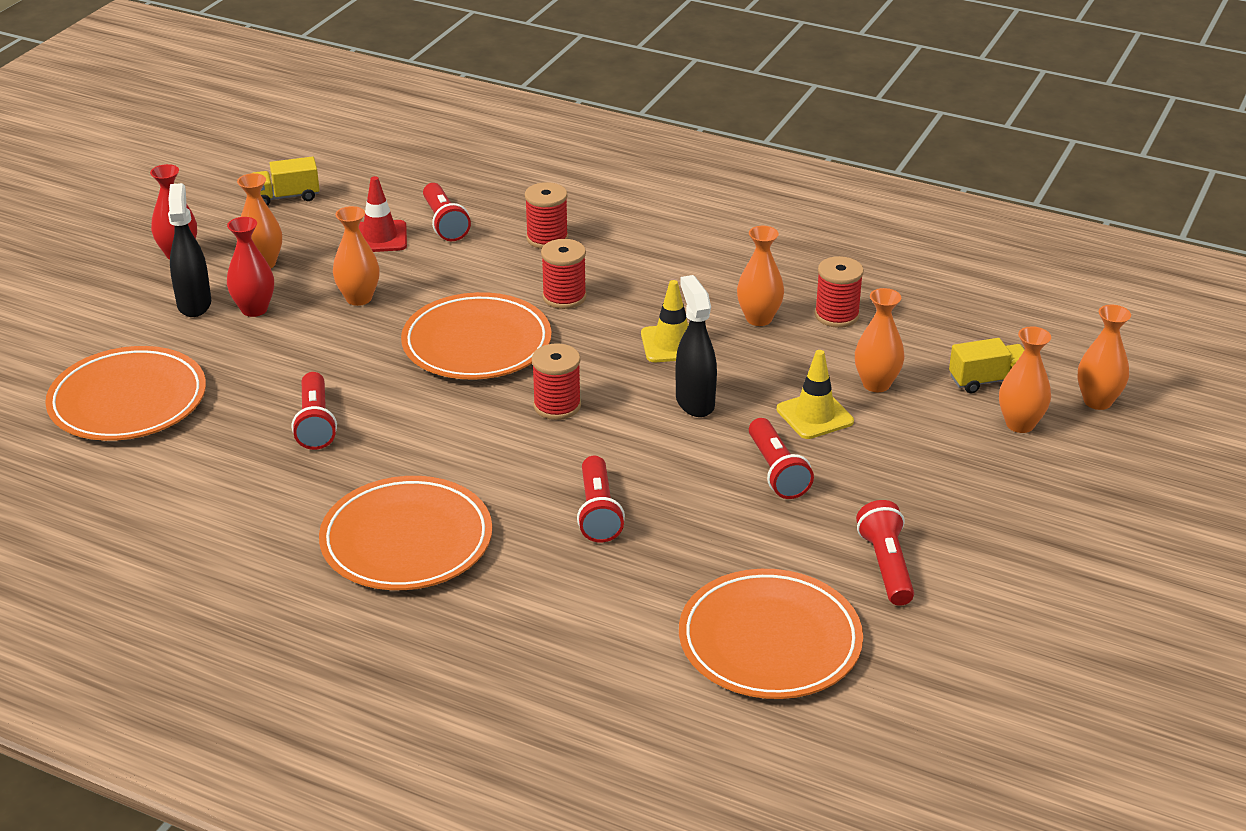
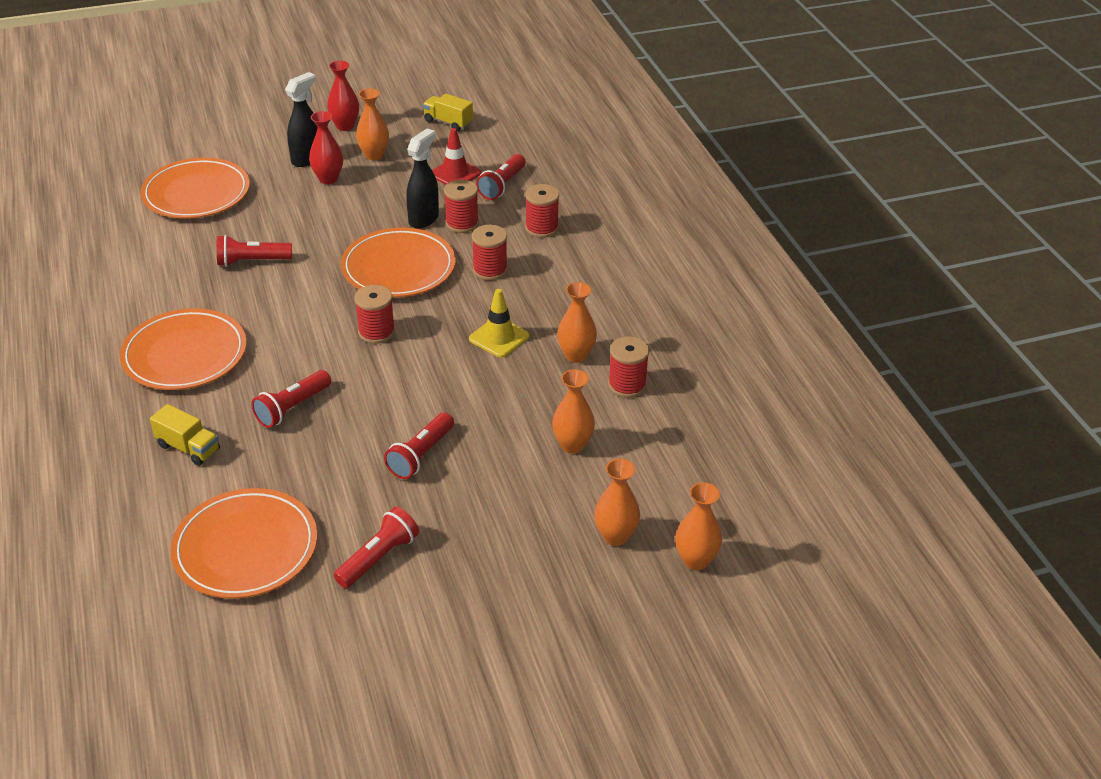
camera: 45 degrees right, 5 degrees up
(316, 423) = (252, 261): red flashlight -> red flashlight turned 45 degrees clockwise
(359, 298) = (386, 204): orange vase -> none
(466, 274) = (462, 223): none -> red spool
(694, 402) = (450, 381): black spray bottle -> black spray bottle (424, 219)
(814, 415) = (501, 438): yellow traffic cone -> none
(988, 380) = (647, 493): yellow truck -> yellow truck (188, 448)

